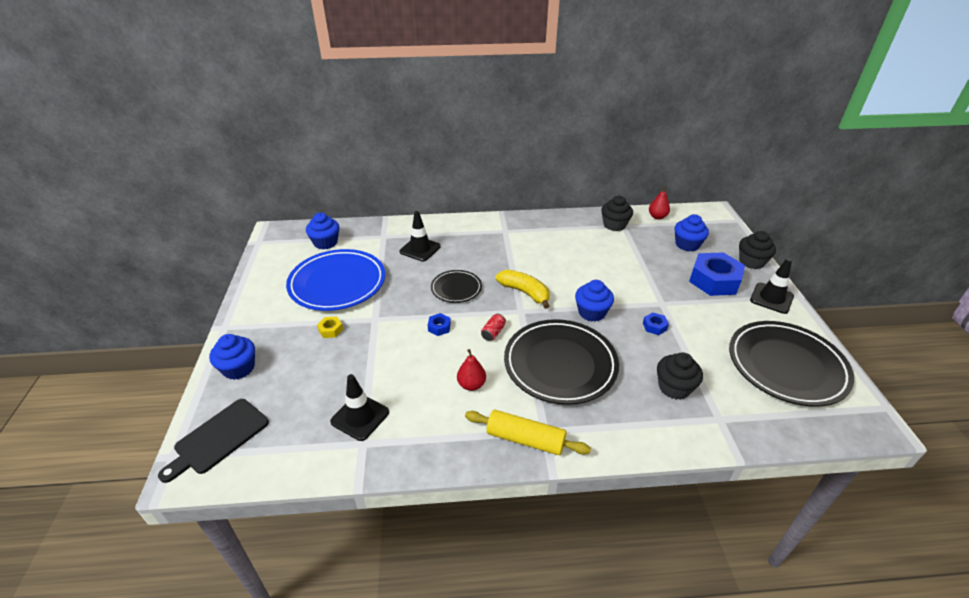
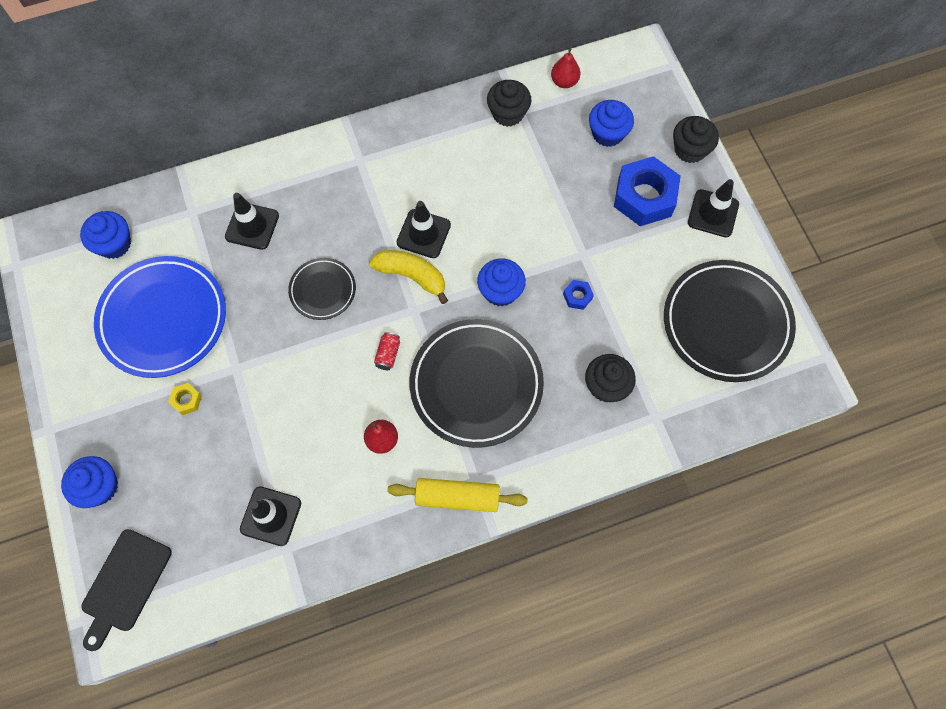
camera: 15 degrees left, 30 degrees up
(439, 327) = (320, 362): blue nut -> none
(540, 272) = (423, 234): none -> black traffic cone

